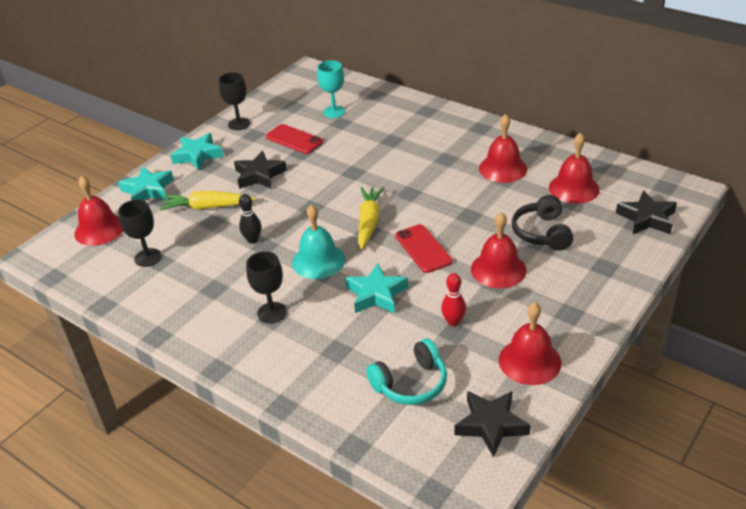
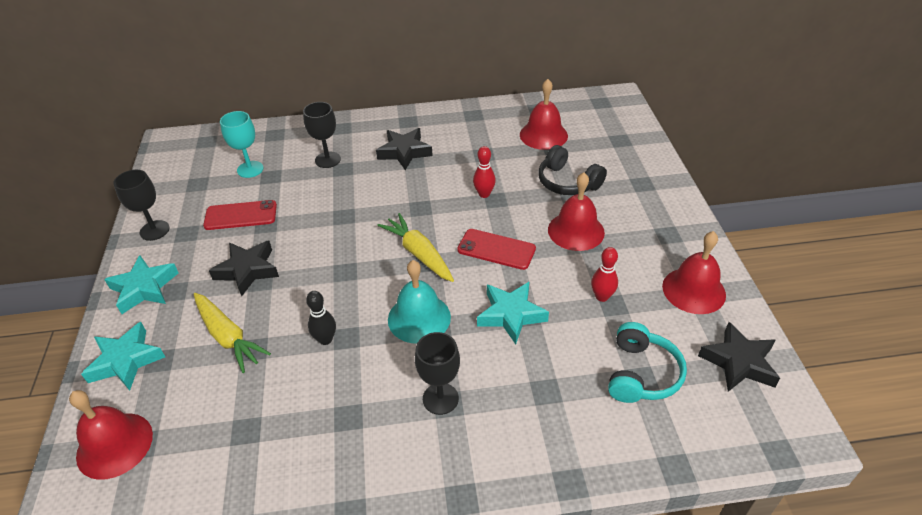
camera: 45 degrees left, 5 degrees up
(148, 257) = (225, 436): black goblet -> black goblet (327, 160)
(207, 207) = (228, 337): yellow carrot -> yellow carrot turned 90 degrees counterclockwise
(465, 207) = (484, 194): none -> red bowling pin
(503, 168) = (470, 146): red bell -> none
(646, 218) = (620, 132): black star -> black star (404, 152)

